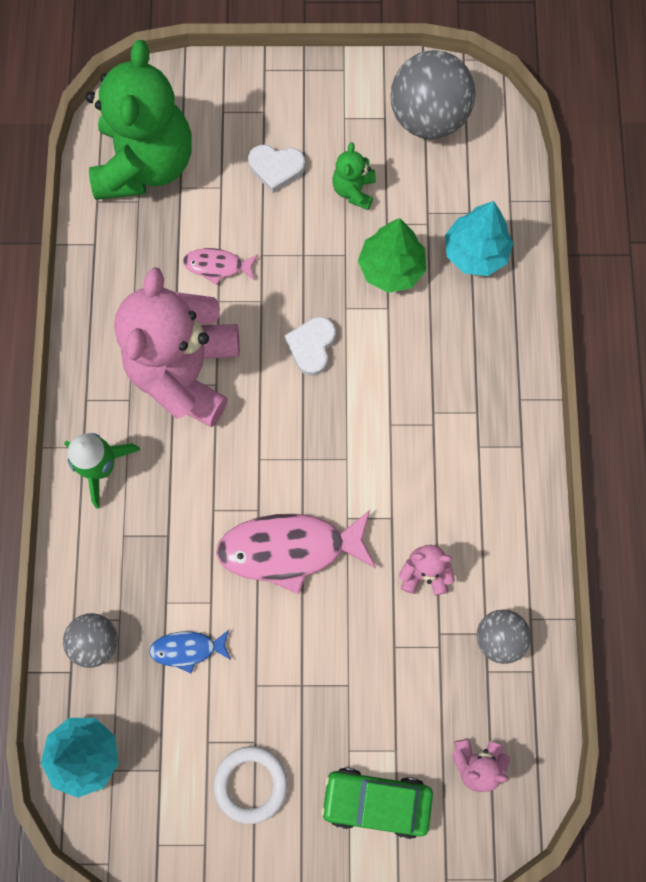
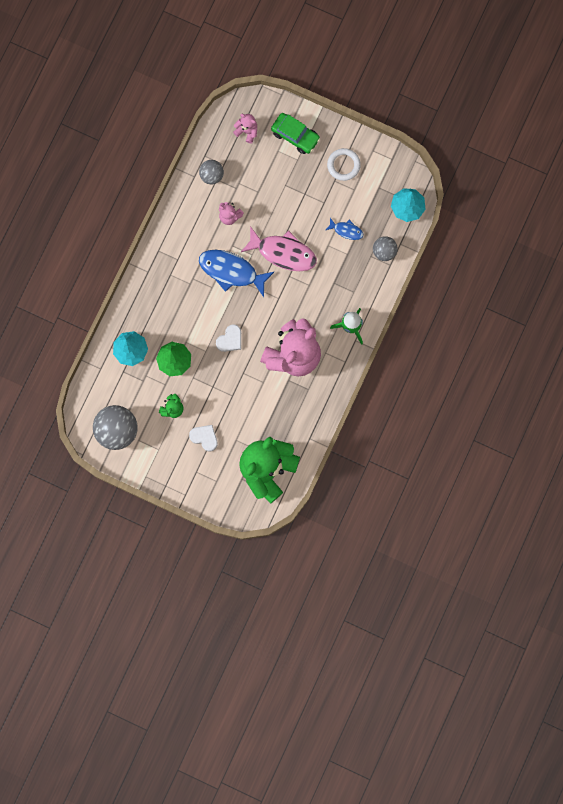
camera: 155 degrees left, 5 degrees up
(217, 266) = (256, 400): pink fish -> none
(369, 469) = (231, 271): none -> blue fish

